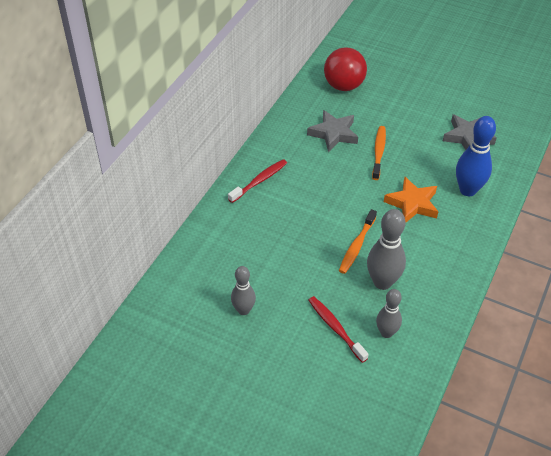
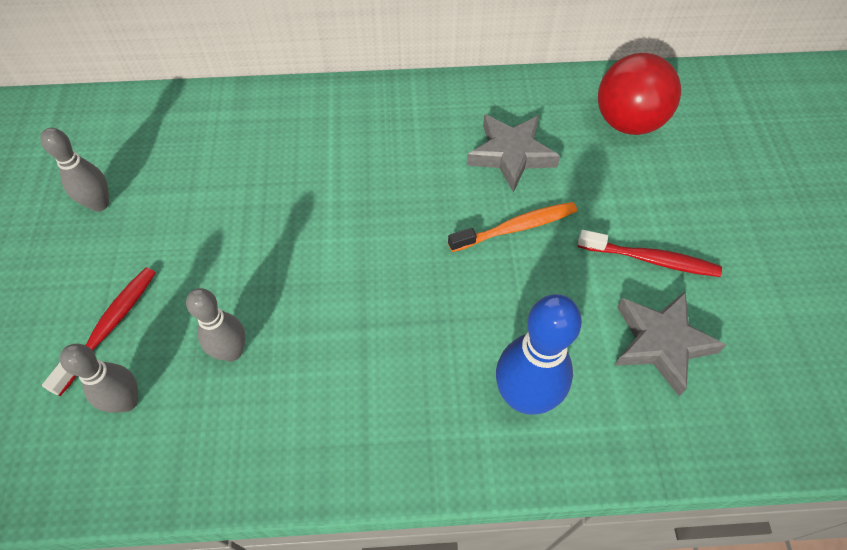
camera: 60 degrees right, 10 degrees up
(259, 181) = (351, 115): red toothbrush -> red toothbrush (651, 259)
(356, 246) = (291, 284): orange toothbrush -> none
(382, 282) = (232, 351): grey bowling pin -> grey bowling pin, size x0.63
(412, 204) = (432, 323): orange star -> none

